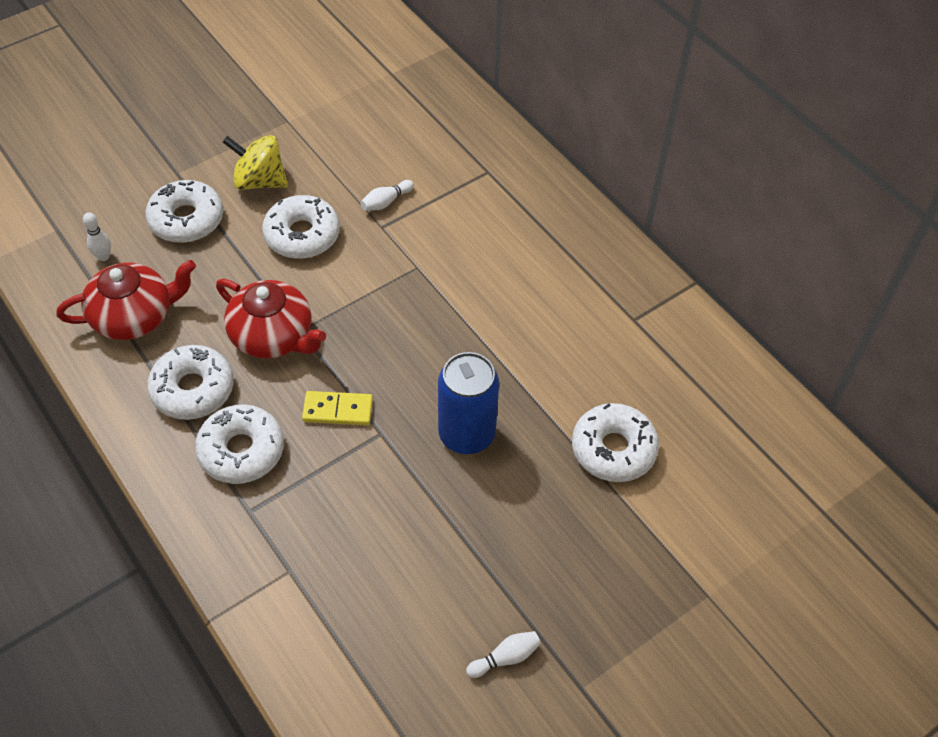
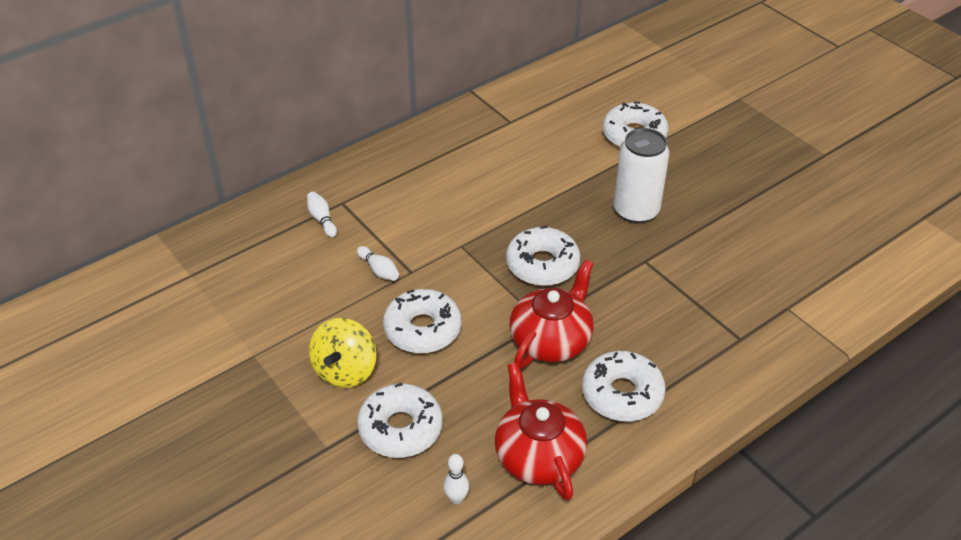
camera: 90 degrees left, 10 degrees down
(241, 451) = (682, 350): white donut -> white donut (542, 265)
(337, 410) = (627, 289): yellow domino -> none
(466, 434) = (636, 211): blue can -> white can
(505, 658) = (817, 188): white bowling pin -> white bowling pin (322, 219)

